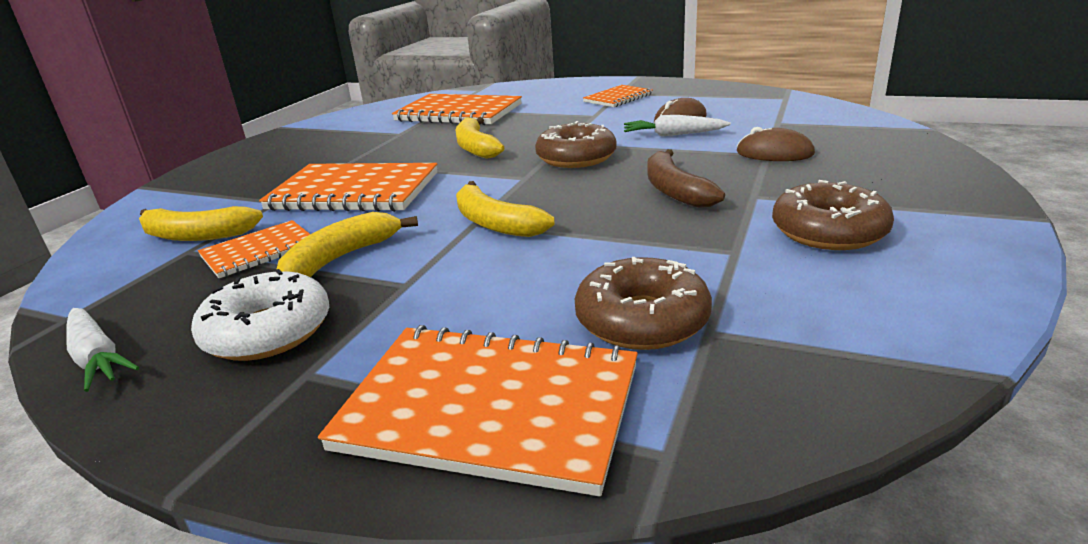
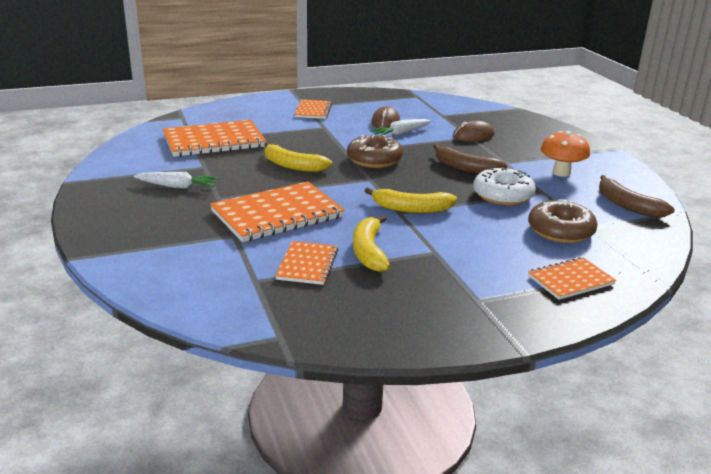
camera: 45 degrees left, 0 degrees up
(97, 358) = (358, 340): white carrot -> white carrot (177, 186)
(196, 235) = (234, 271): yellow banana -> none
(268, 331) = (418, 294): white donut -> white donut (503, 195)
(489, 408) = (570, 280): orange notebook -> orange notebook, size x0.56
(828, 231) = (561, 173): brown donut -> orange mushroom
(867, 320) = (627, 205): none -> brown banana

